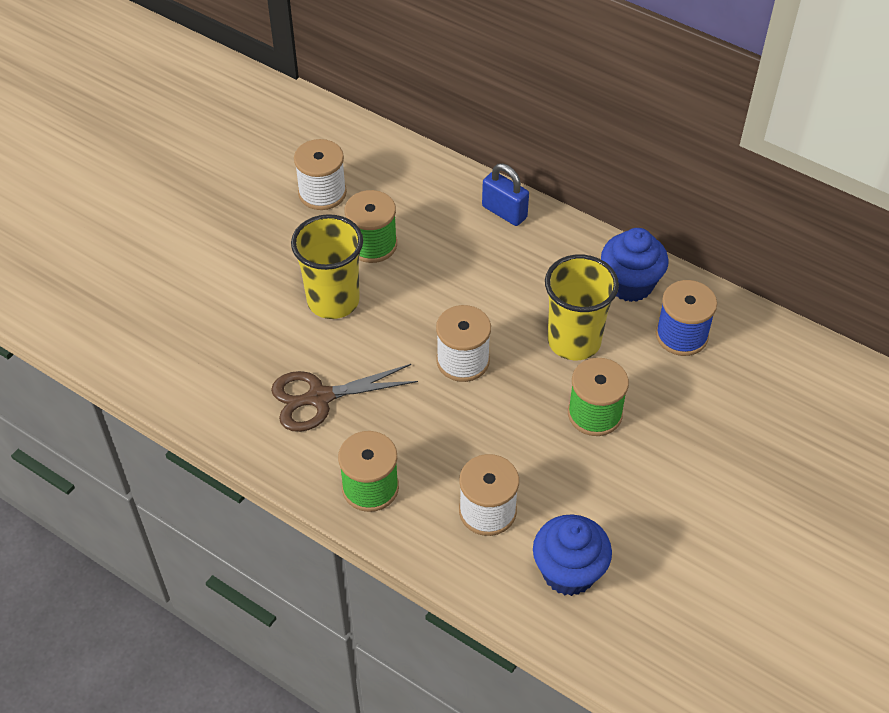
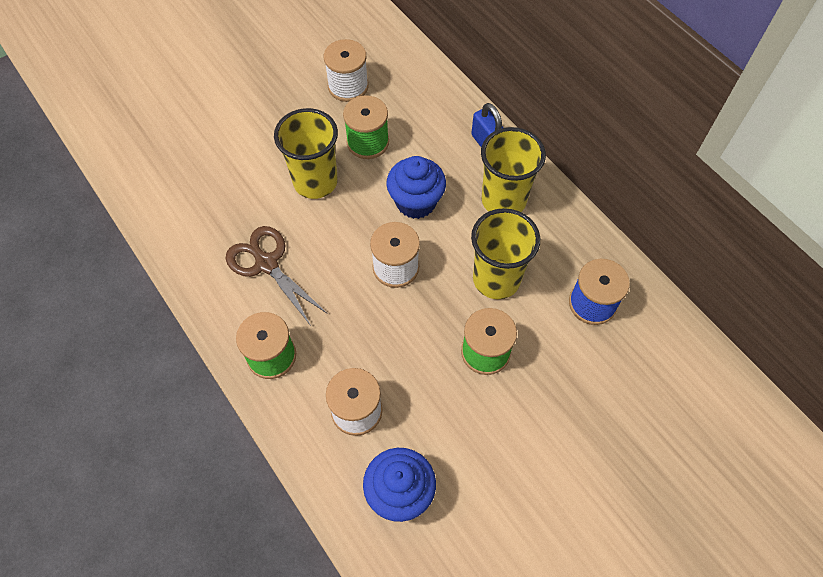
camera: 20 degrees right, 10 degrees up
(318, 398) = (266, 263): brown scissors -> brown scissors turned 45 degrees clockwise
(546, 262) = (503, 200): none -> yellow cup
(630, 284) = (567, 242): blue cupcake -> blue cupcake (416, 202)

